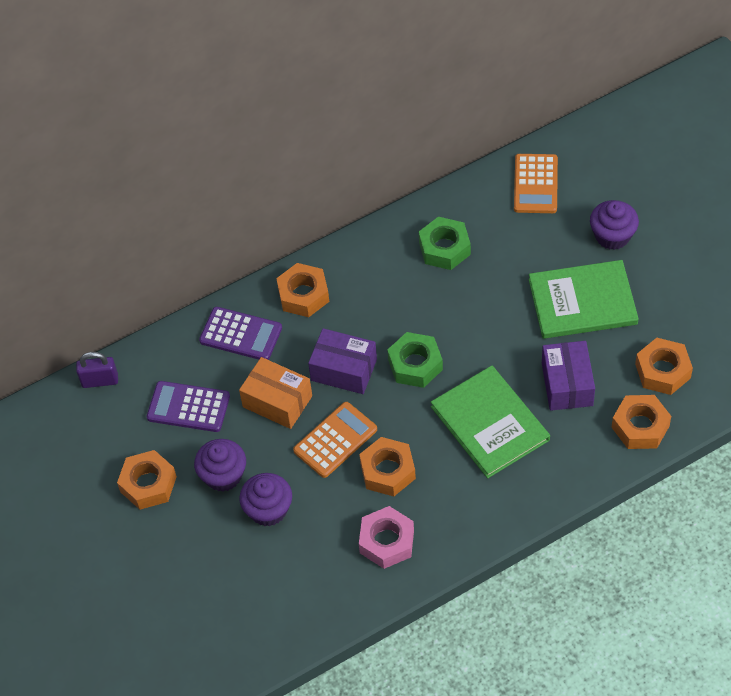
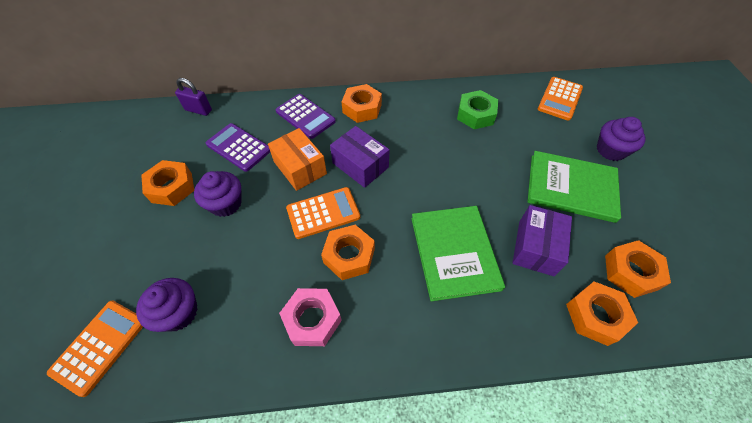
camera: 20 degrees right, 0 degrees up
(205, 648) = (100, 346): none -> orange calculator
(268, 510) = (238, 245): purple cupcake -> purple cupcake (178, 313)
(415, 364) = (415, 182): green nut -> none

